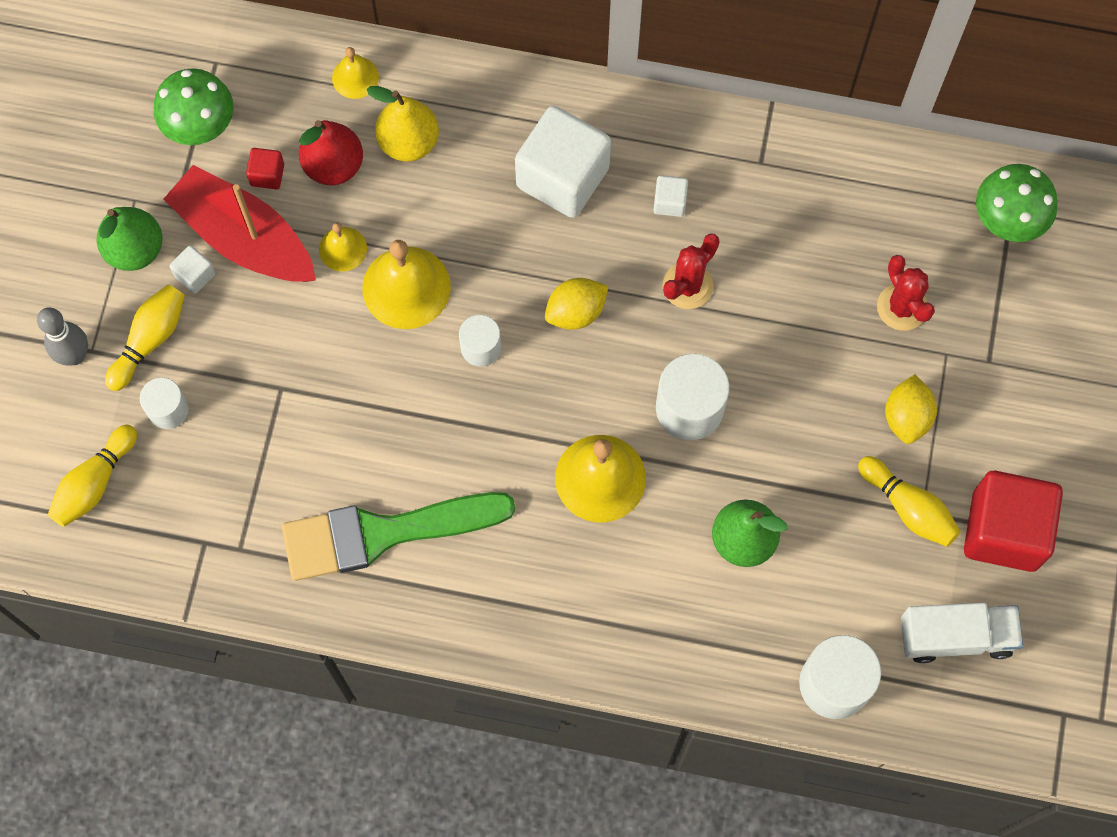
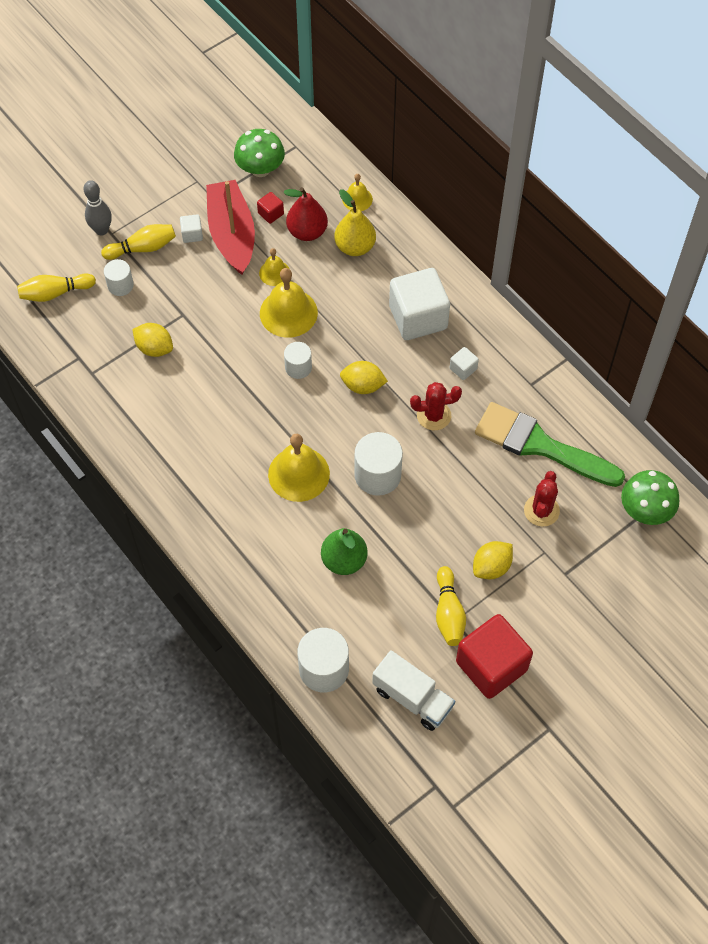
camera: 40 degrees right, 10 degrees down
(135, 249) = (175, 203): green pear -> none
(287, 457) = (154, 348): none -> yellow lemon
(383, 533) = (166, 418): green brush -> green brush (540, 445)

